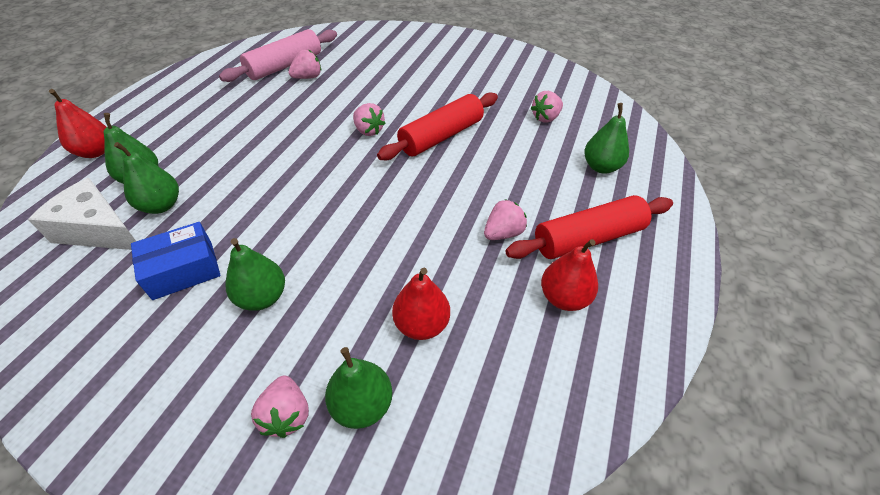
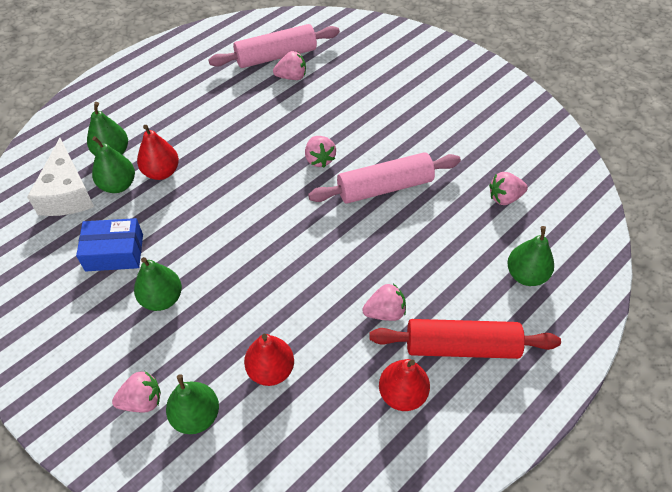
camera: 25 degrees right, 5 degrees up
(95, 152) = (86, 113): red pear -> red pear (161, 172)
(98, 230) = (67, 193): white cheese -> white cheese turned 150 degrees counterclockwise
(287, 414) = (142, 401): pink strawberry -> pink strawberry turned 120 degrees counterclockwise
(441, 136) = (384, 187): red rolling pin -> pink rolling pin

